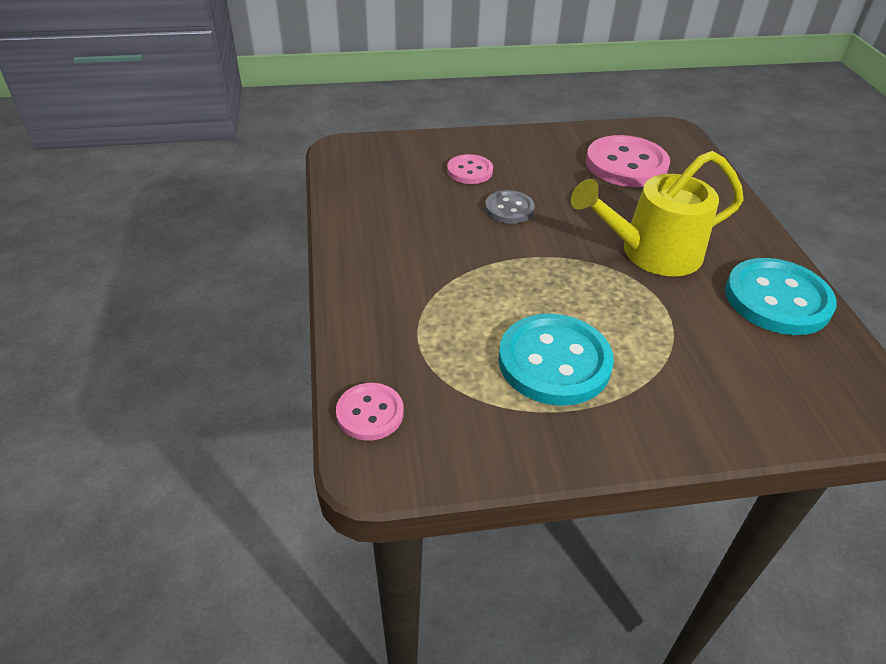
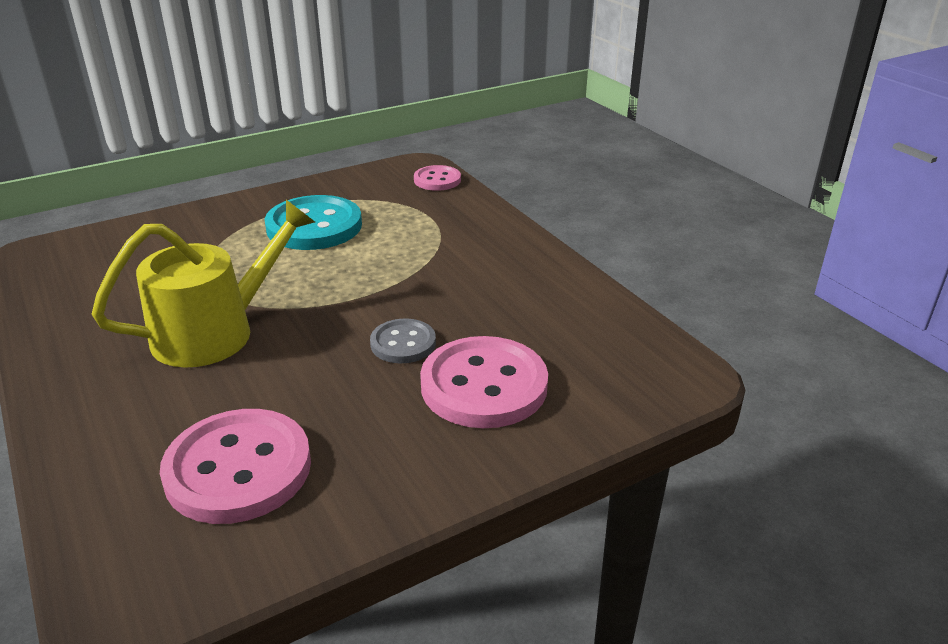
camera: 160 degrees right, 10 degrees down
(469, 171) = (484, 385): pink button -> pink button, size x1.81
(777, 299) = (79, 315): turquoise button -> none

